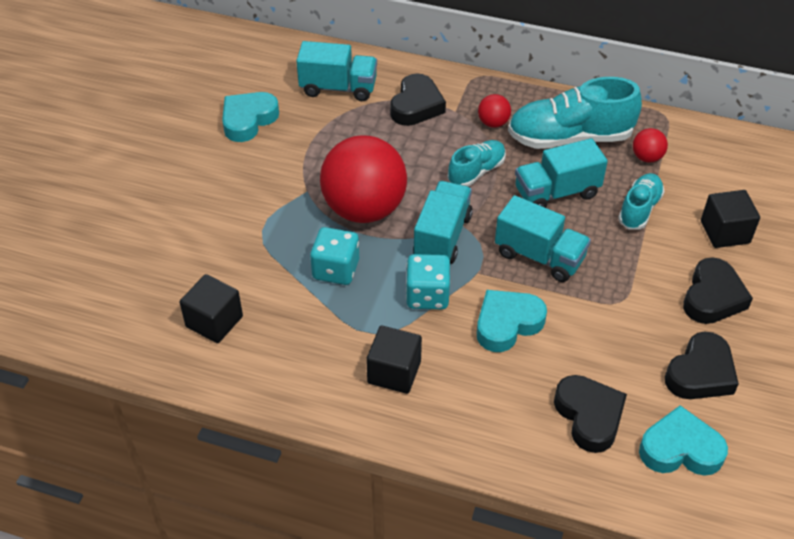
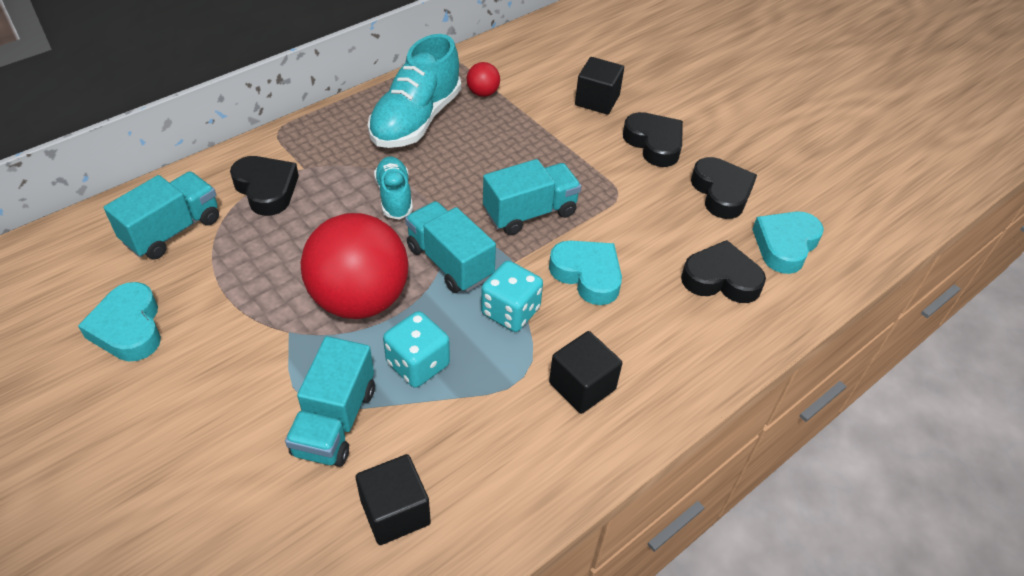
camera: 60 degrees left, 0 degrees up
(493, 123) = (347, 153): red ball -> none
(507, 324) = (587, 275): turquoise heart -> turquoise heart turned 135 degrees clockwise
(556, 193) = (469, 163): turquoise truck -> turquoise truck (335, 421)
(639, 209) = (533, 128): turquoise shoe -> none

